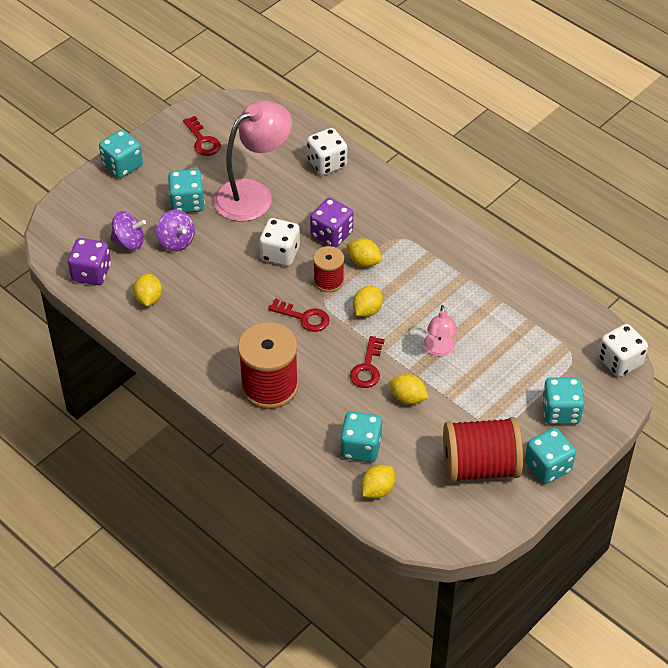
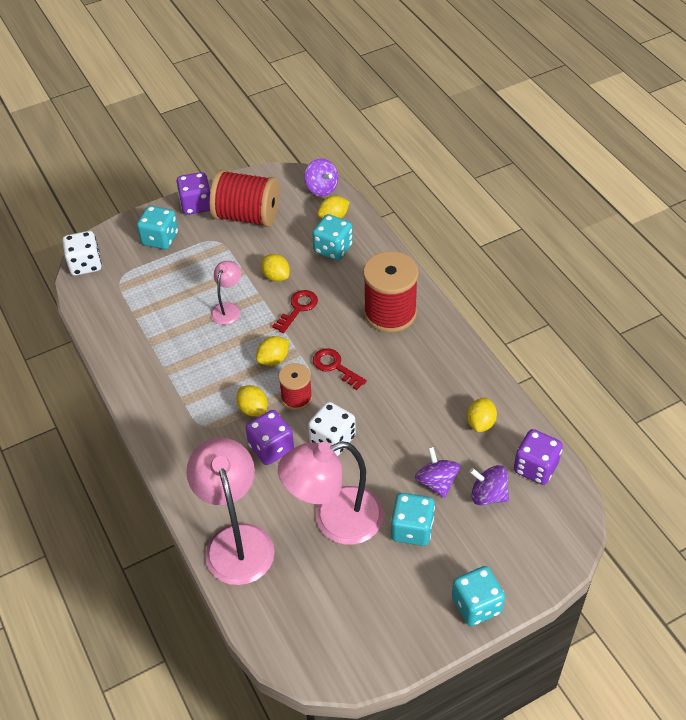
camera: 160 degrees left, 0 degrees up
(203, 140) = (369, 617): red key -> none
(327, 163) = (236, 540): white dice -> pink lamp
(410, 529) = (321, 188): none -> purple spinning top
(548, 466) = (196, 205): turquoise dice -> purple dice

